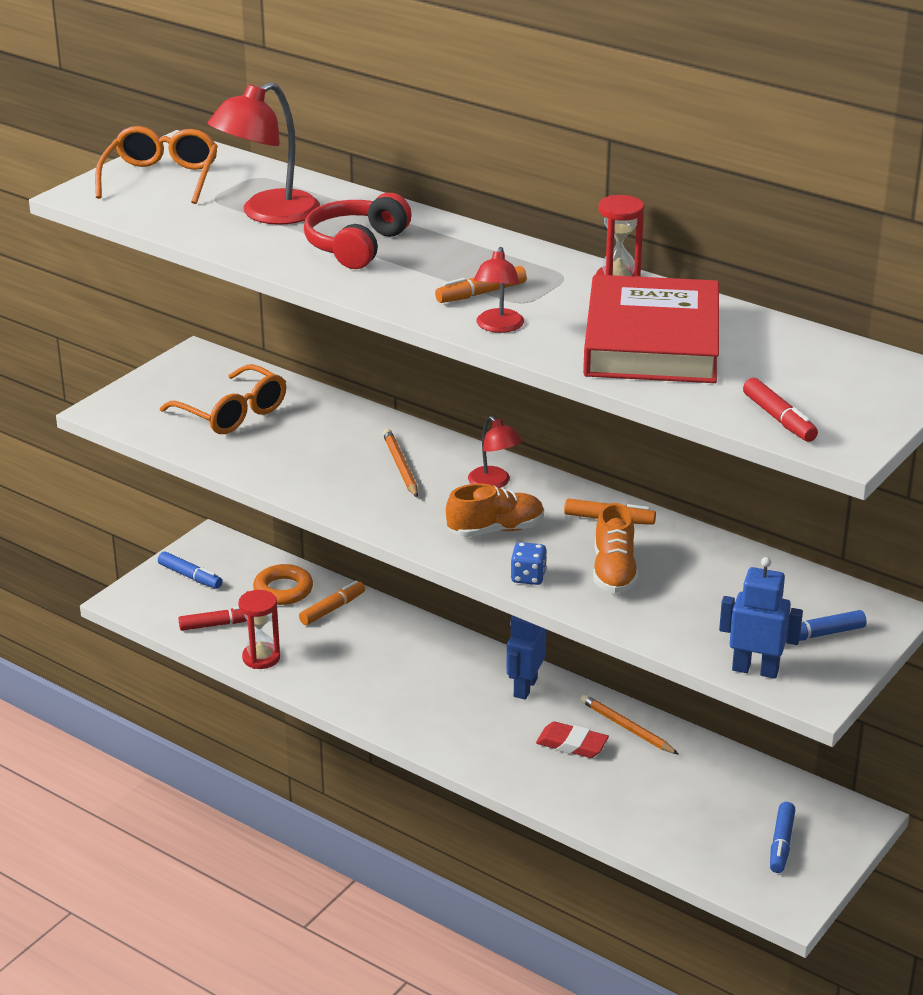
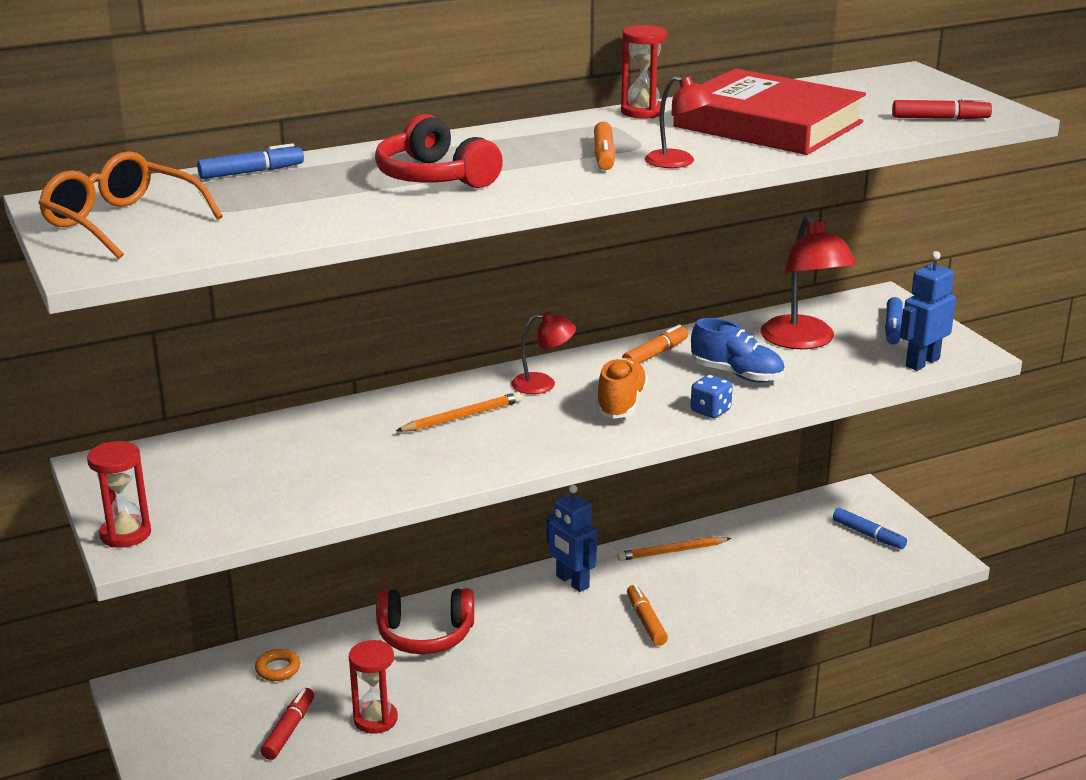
camera: 60 degrees left, 5 degrees down
(120, 400) = (125, 534): none -> red hourglass
(190, 576) = (181, 724): blue marker -> blue marker (251, 172)
(232, 413) = (248, 475): orange glasses -> none
(268, 214) = (300, 195): red lamp -> red lamp (803, 341)
(283, 590) = (278, 669): orange ring -> orange ring, size x0.64
(332, 609) = (343, 648): orange marker -> orange marker (646, 621)
(383, 640) = (425, 635): none -> red headphones
(401, 466) = (462, 417): orange pencil -> orange pencil turned 135 degrees clockwise
(572, 744) = (670, 585): red eraser -> none
(614, 572) = (737, 374): orange shoe -> blue shoe

